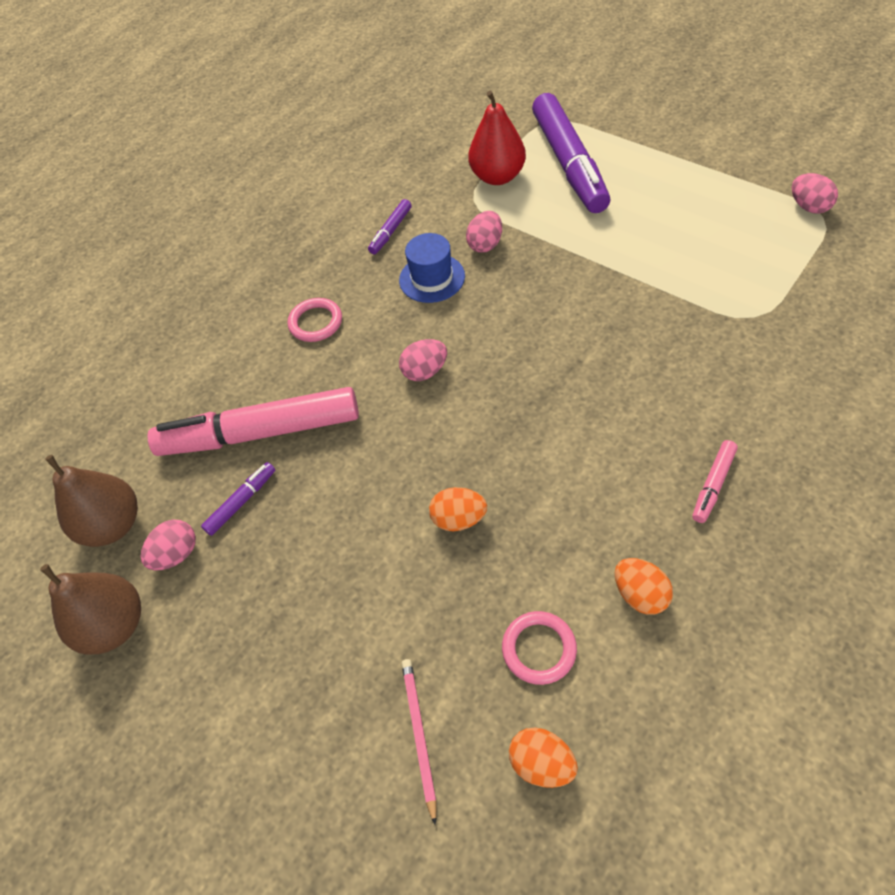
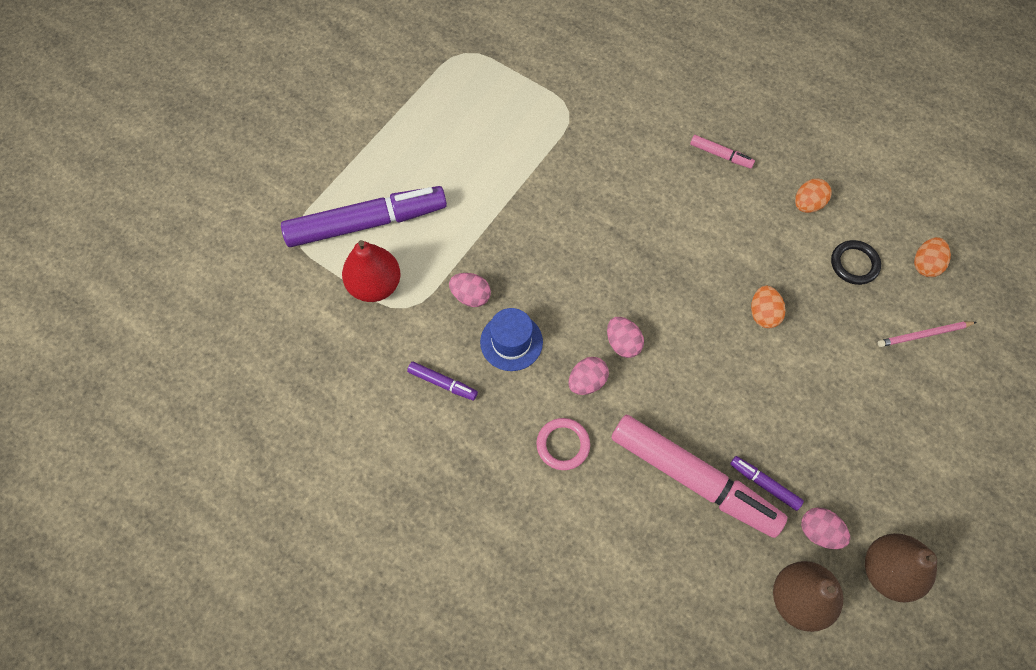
camera: 100 degrees left, 10 degrees up
(261, 433) = (693, 478): pink marker -> pink marker turned 45 degrees counterclockwise
(539, 649) = (854, 264): pink ring -> black ring
(809, 207) = (452, 59): pink egg -> pink egg (587, 382)

